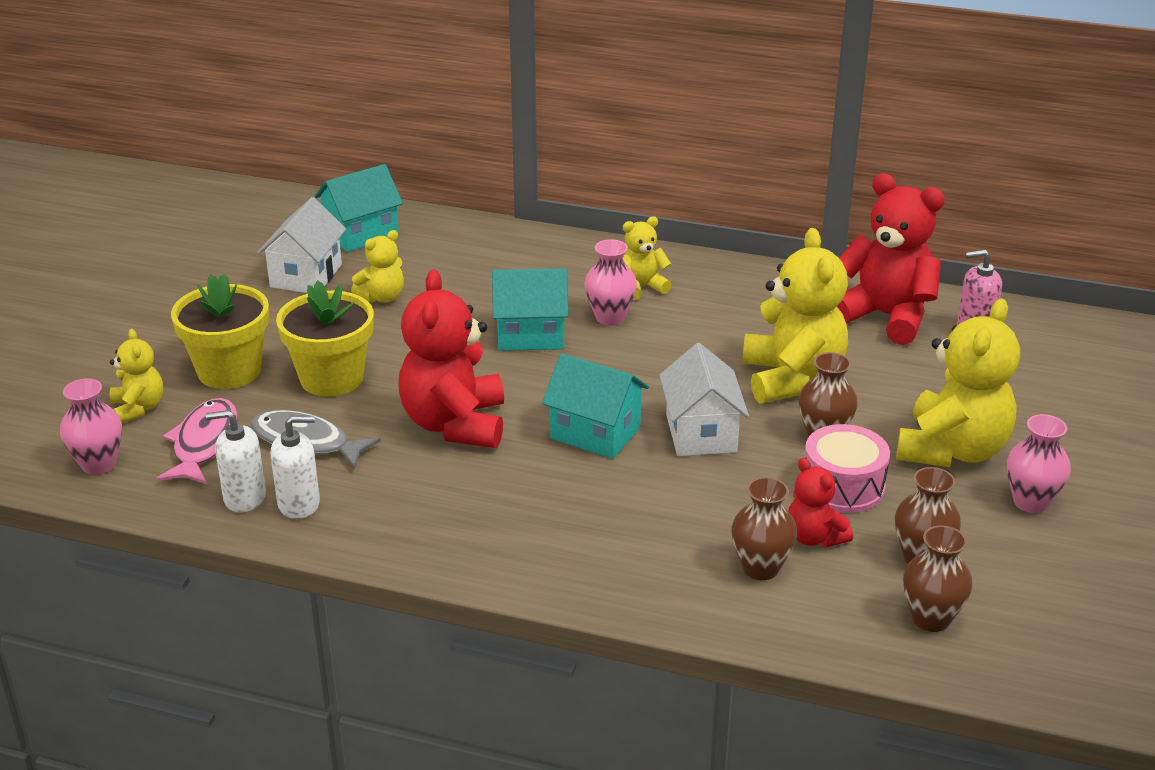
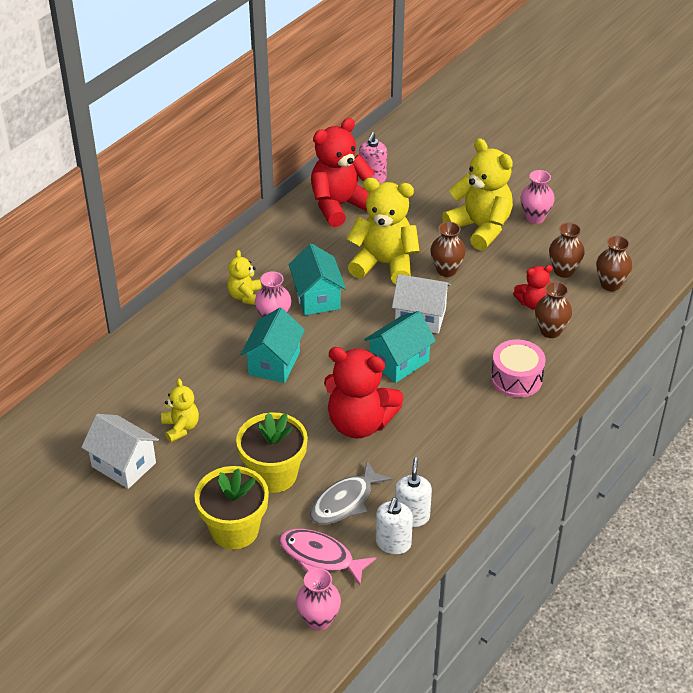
camera: 70 degrees left, 10 degrees up
(138, 408) = (257, 589): yellow teddy bear -> none
(361, 234) = (80, 421): turquoise house -> turquoise house (317, 298)
(843, 486) = (494, 278): pink drum -> pink drum (516, 378)

